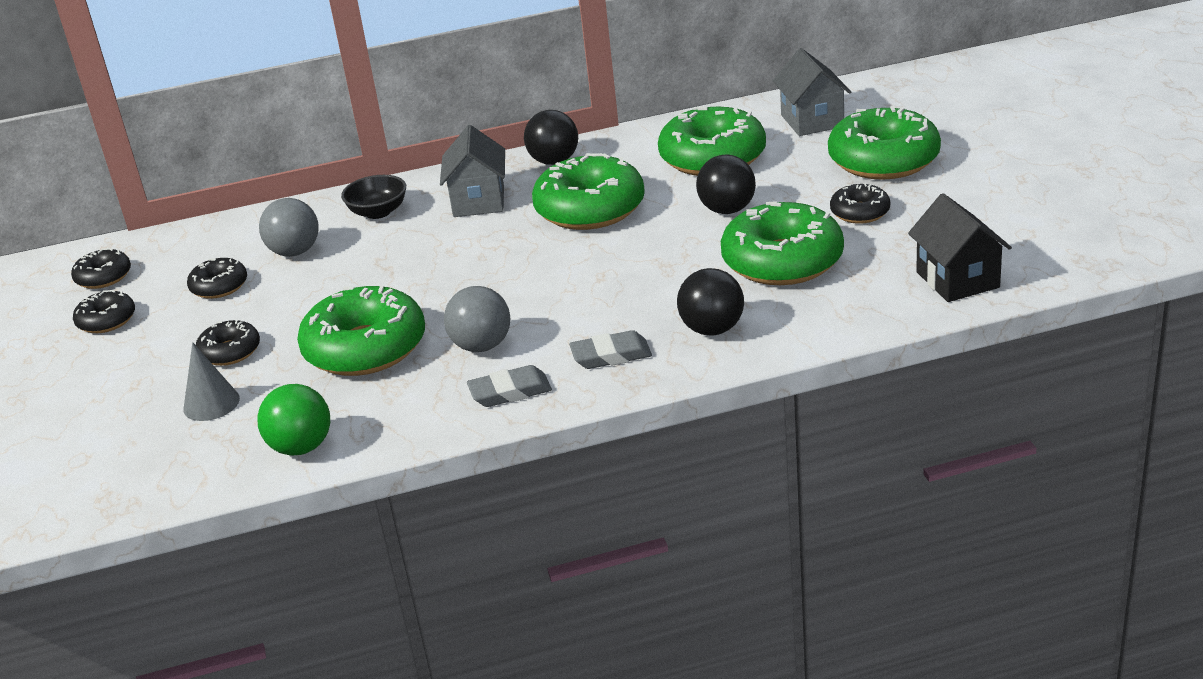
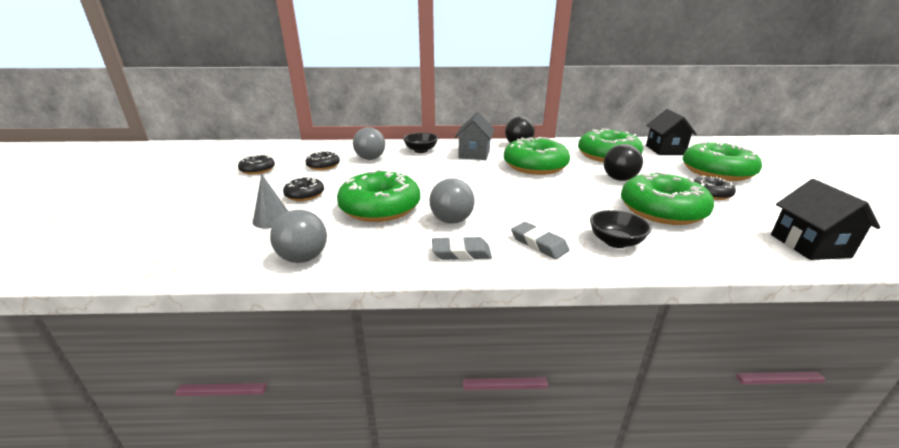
camera: 10 degrees right, 5 degrees down
(103, 277) = (274, 153): black donut -> none
(301, 447) = (303, 258): green ball -> grey ball
(611, 355) = (539, 244): grey eraser -> grey eraser turned 45 degrees clockwise
(712, 329) = (615, 242): black ball -> black bowl
(812, 121) = (665, 150): grey house -> black house

